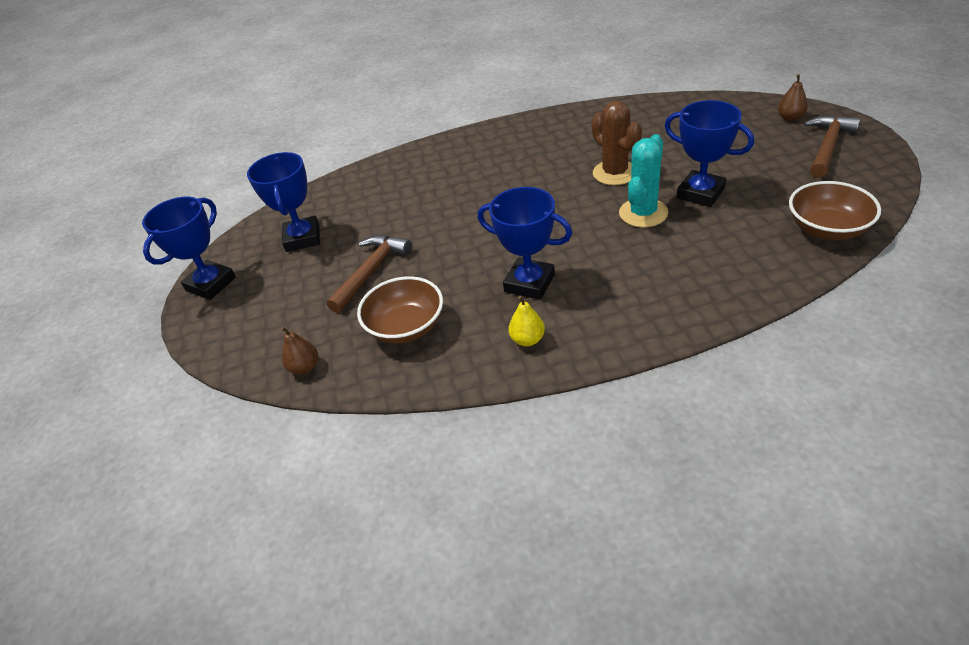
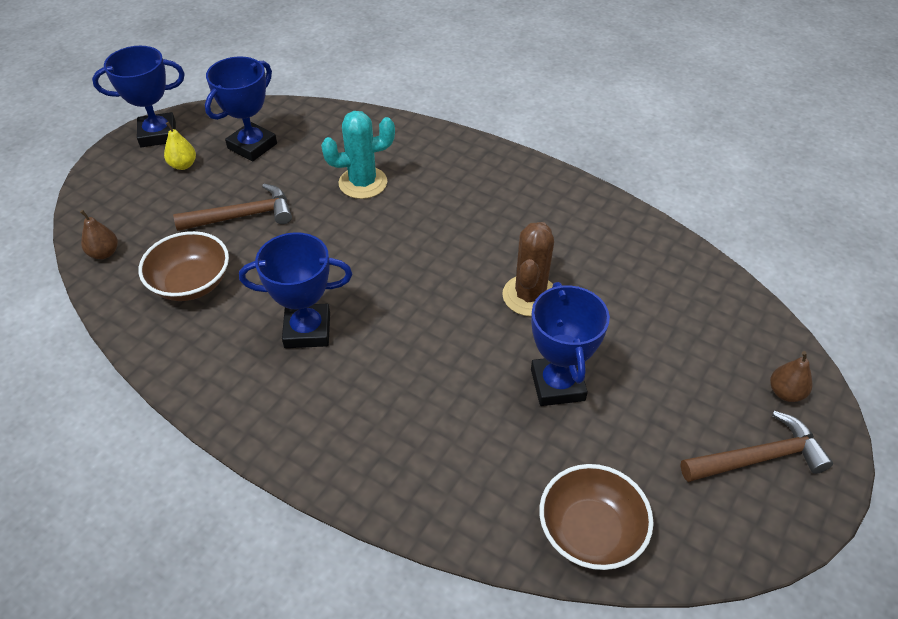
camera: 40 degrees right, 5 degrees up
(527, 339) = (232, 374): yellow pear -> yellow pear (183, 165)
(529, 283) = (307, 330): blue trophy -> blue trophy turned 75 degrees counterclockwise
(643, 213) = (482, 355): turquoise cactus -> turquoise cactus (363, 183)

